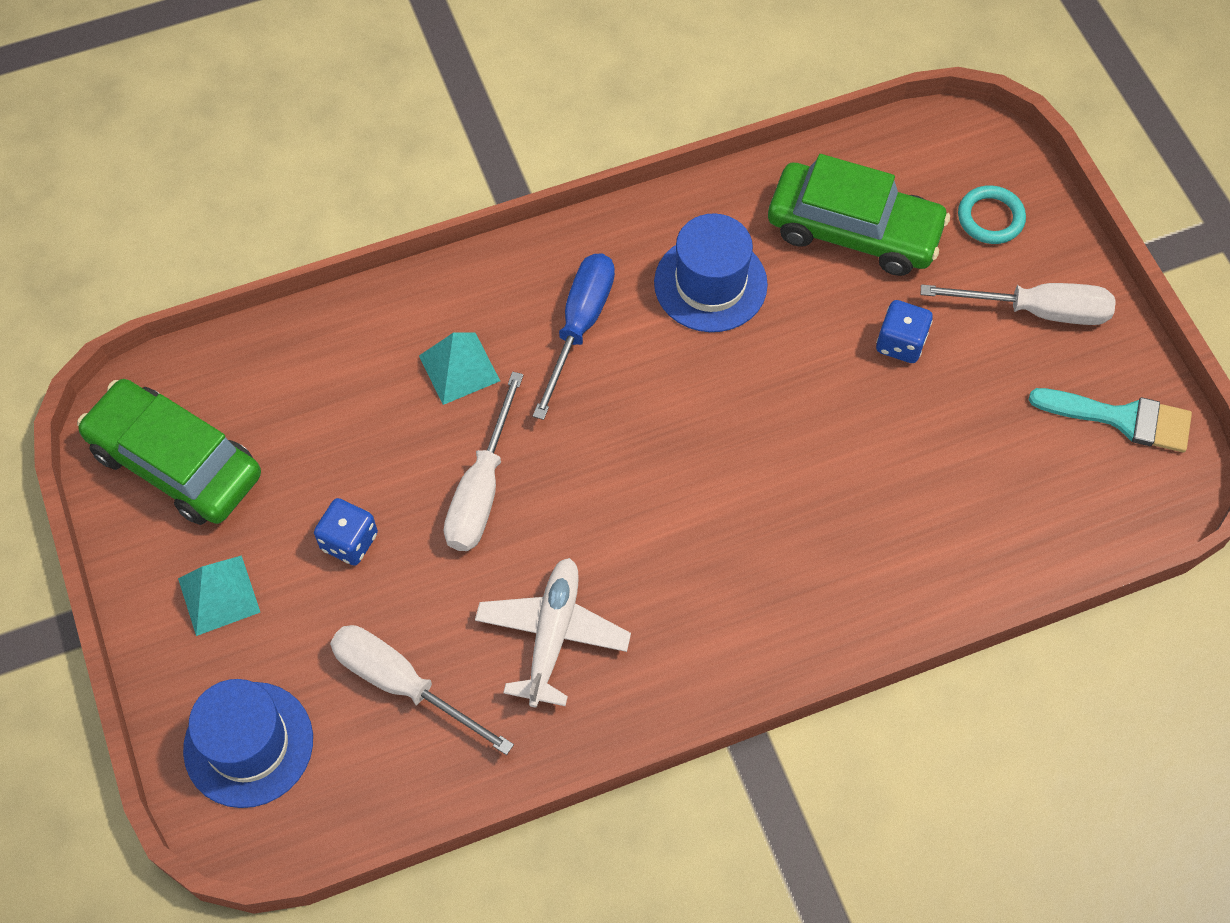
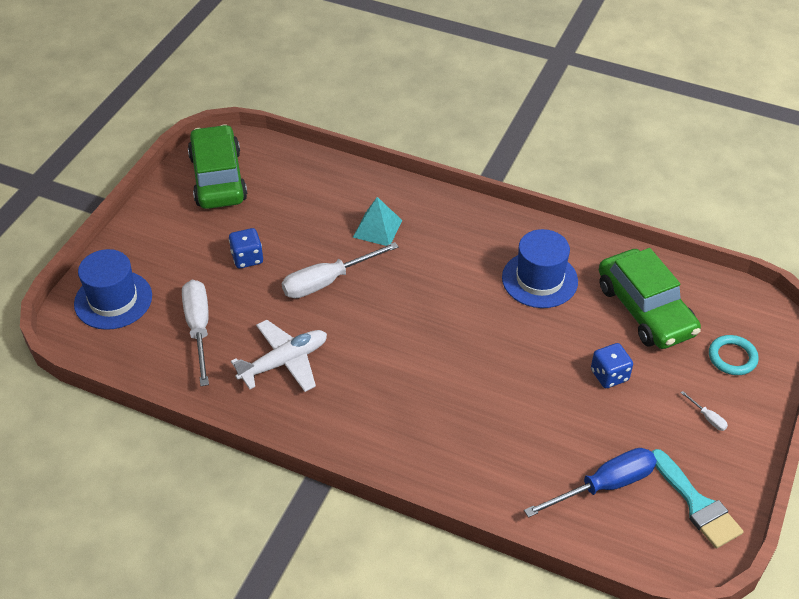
camera: 45 degrees right, 15 degrees down
(218, 595) = (172, 237): turquoise pyramid -> none
(580, 326) = (453, 251): blue screwdriver -> blue screwdriver (604, 486)
(1037, 311) = (707, 418): white screwdriver -> white screwdriver, size x0.41

